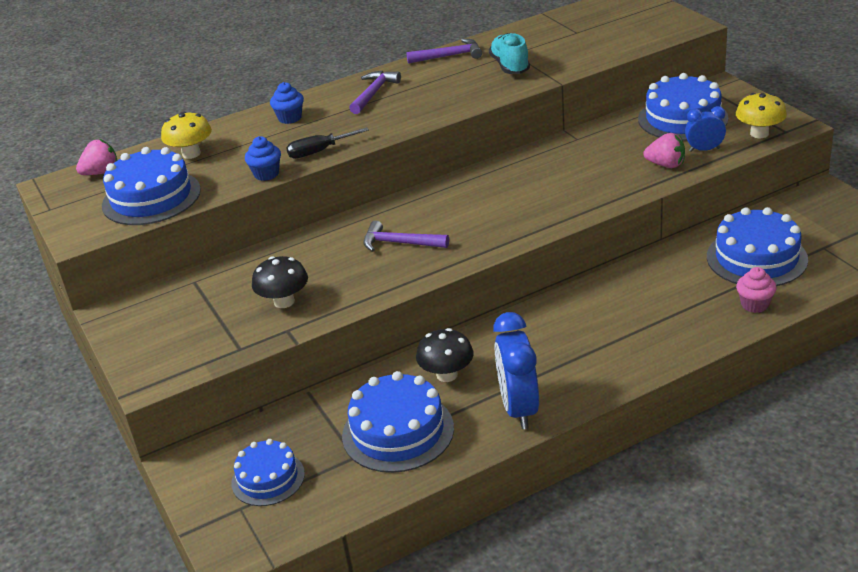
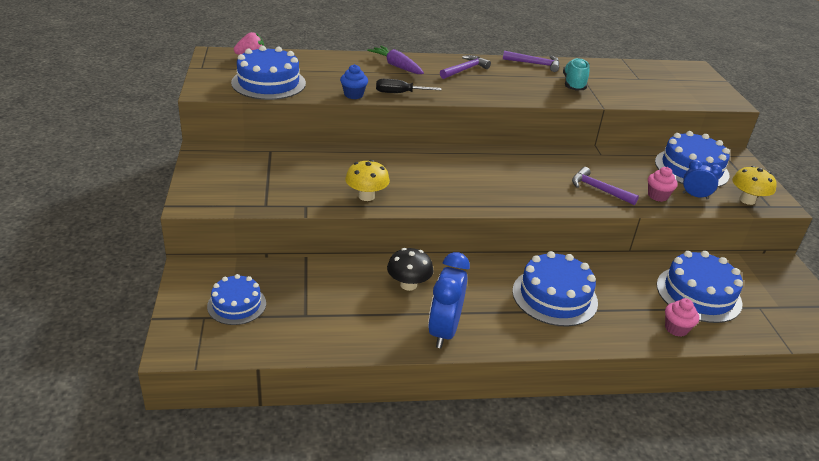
camera: 15 degrees right, 0 degrees up
(191, 154) = (315, 66): yellow mushroom -> yellow mushroom (366, 196)
(284, 301) = (318, 186): black mushroom -> none
(290, 118) = (396, 66): blue cupcake -> purple carrot
(398, 432) = (346, 310): blue cake -> blue cake (554, 296)
(400, 243) = (424, 178): purple hammer -> purple hammer (598, 189)
(666, 165) = (657, 196): pink strawberry -> pink cupcake

